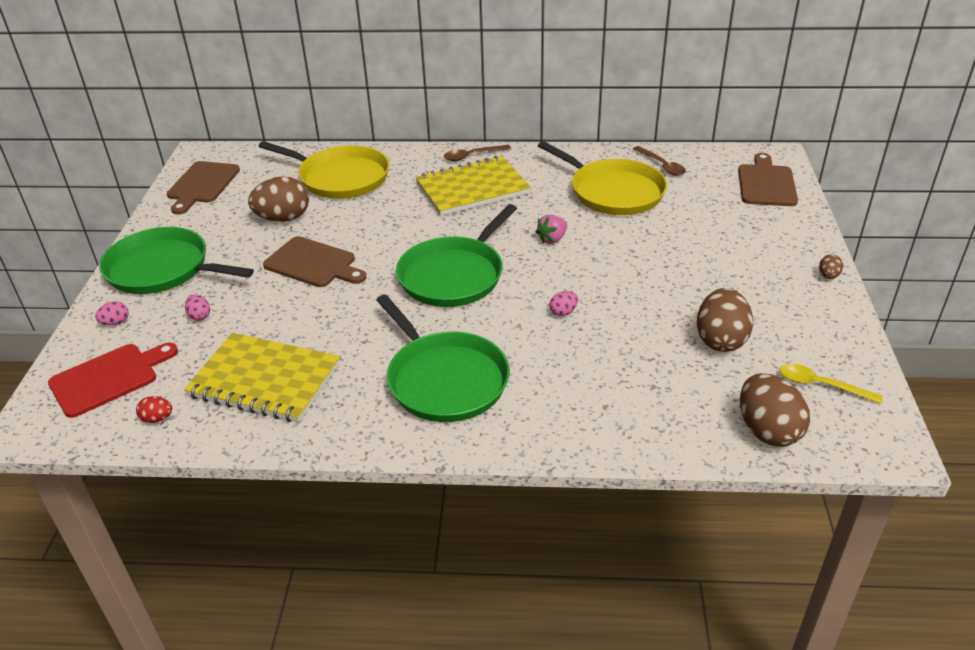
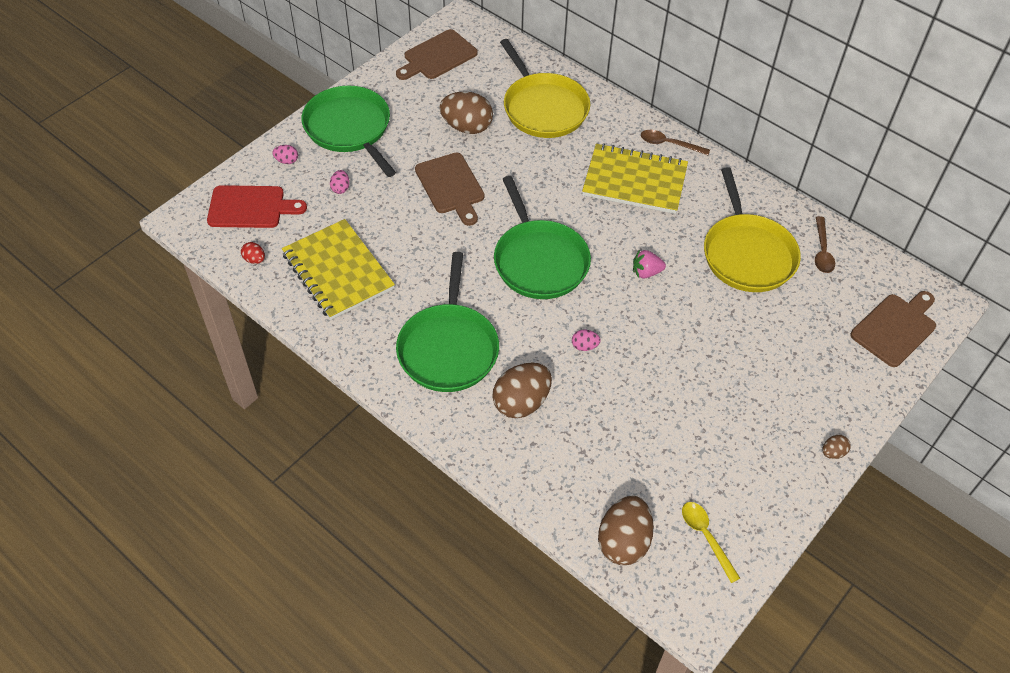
camera: 35 degrees right, 15 degrees up
(454, 275) = (539, 260): green pan -> green pan turned 90 degrees counterclockwise
(720, 340) = (675, 448): brown egg -> brown egg (521, 402)

